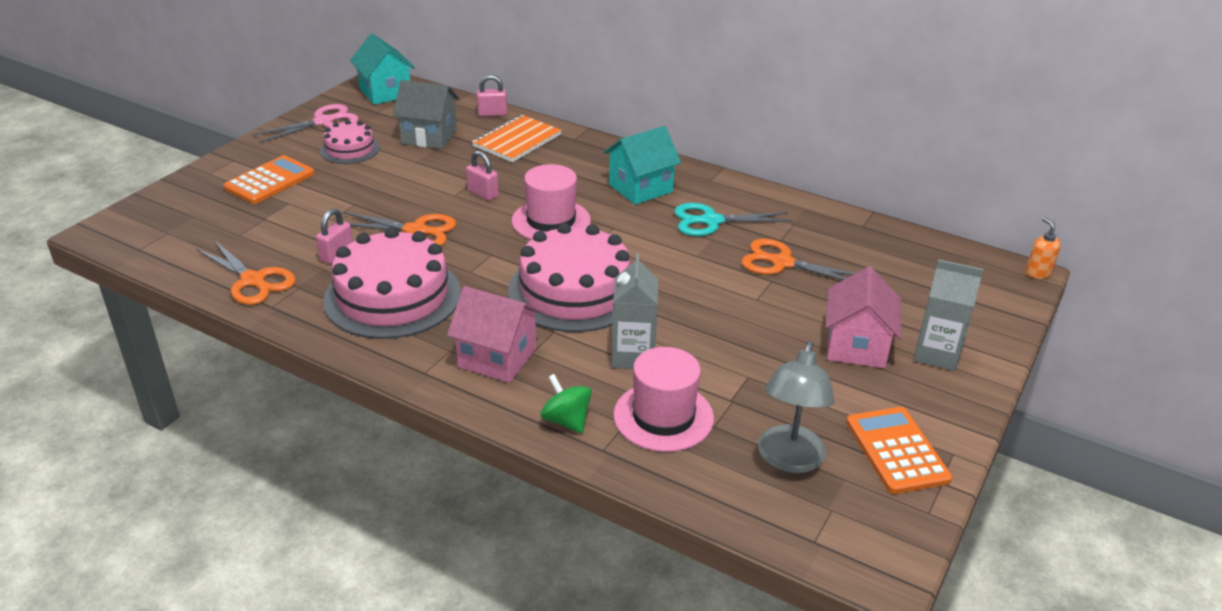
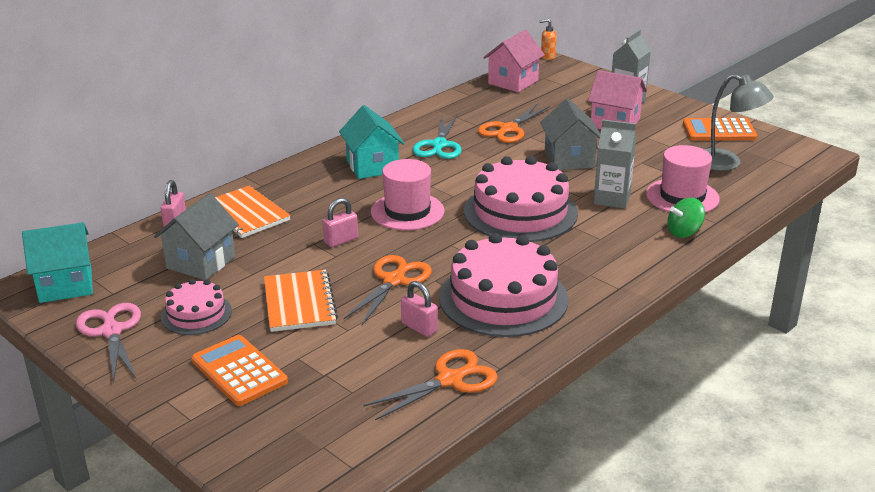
camera: 75 degrees left, 5 degrees down
(371, 190) = (299, 303): none -> orange notebook
(497, 358) = (605, 254): pink house -> pink house (513, 82)
(724, 315) = (569, 159): none -> grey house

